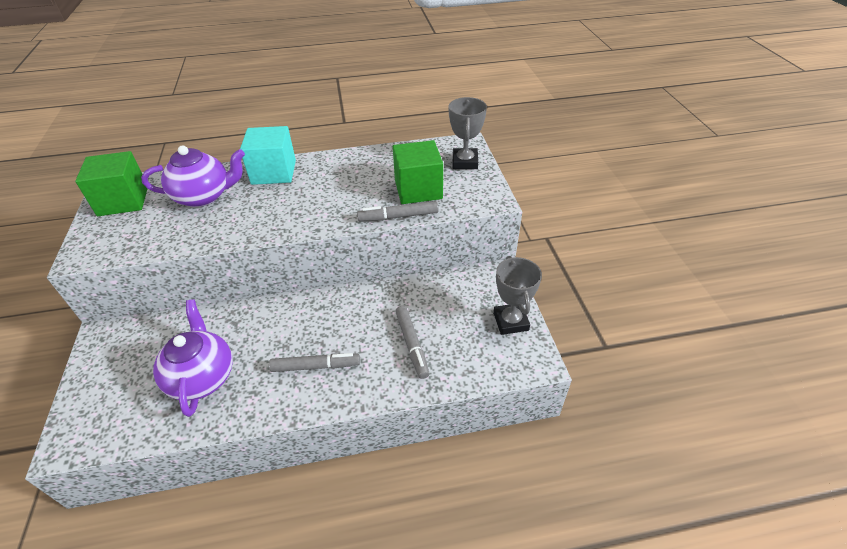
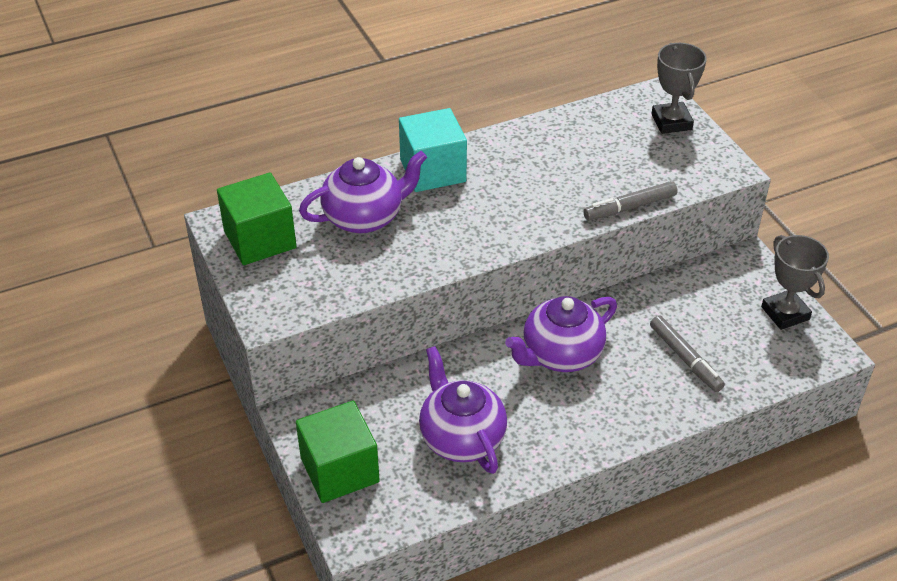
camera: 15 degrees left, 0 degrees up
(316, 366) = (588, 402): grey marker -> none
(317, 323) = (560, 355): none -> purple teapot
(418, 189) = (633, 168): green cube -> green cube (339, 470)

